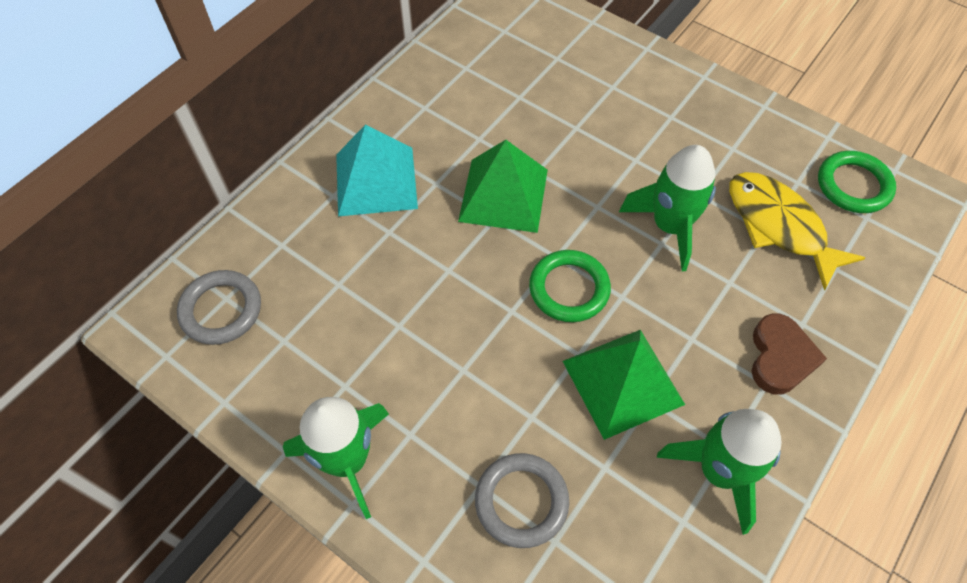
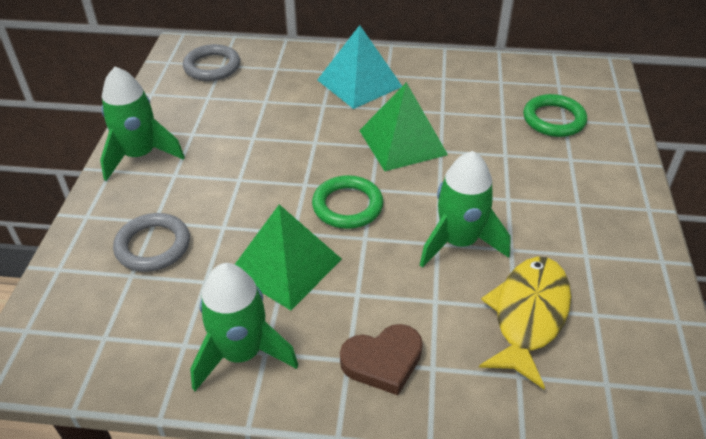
camera: 60 degrees right, 15 degrees down
(853, 185) = (636, 360): green ring -> green ring (553, 119)

